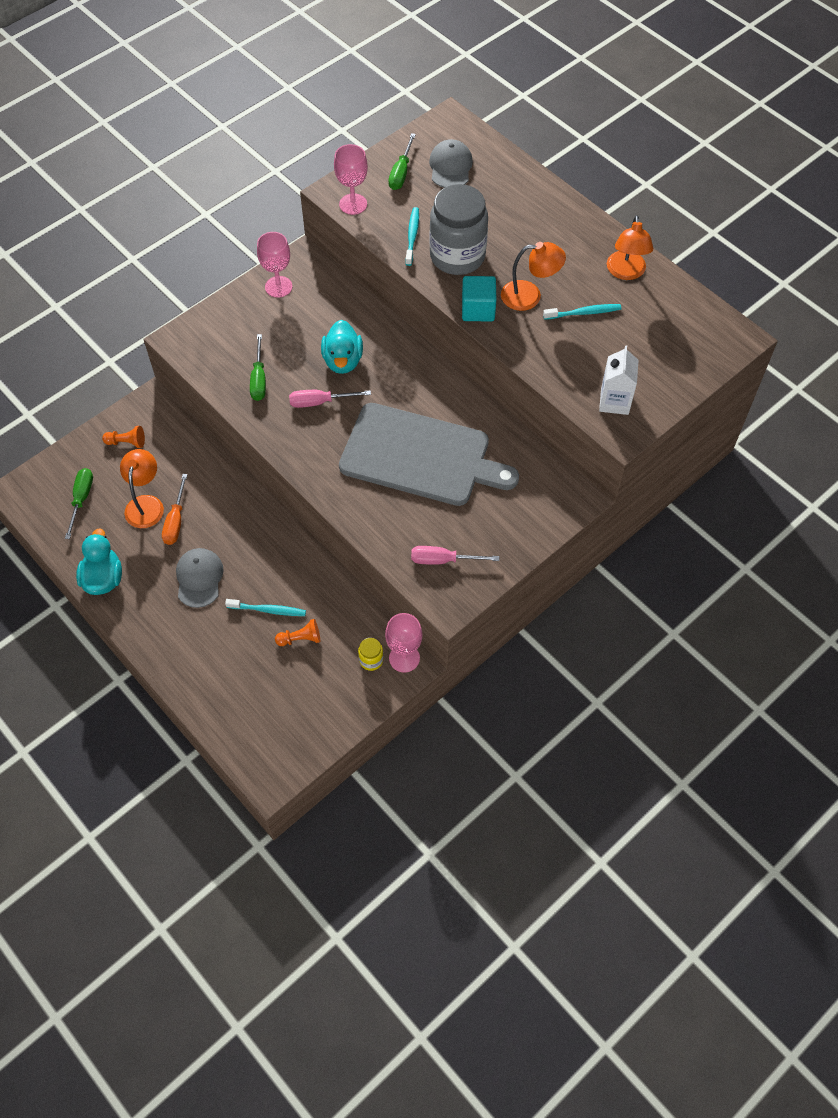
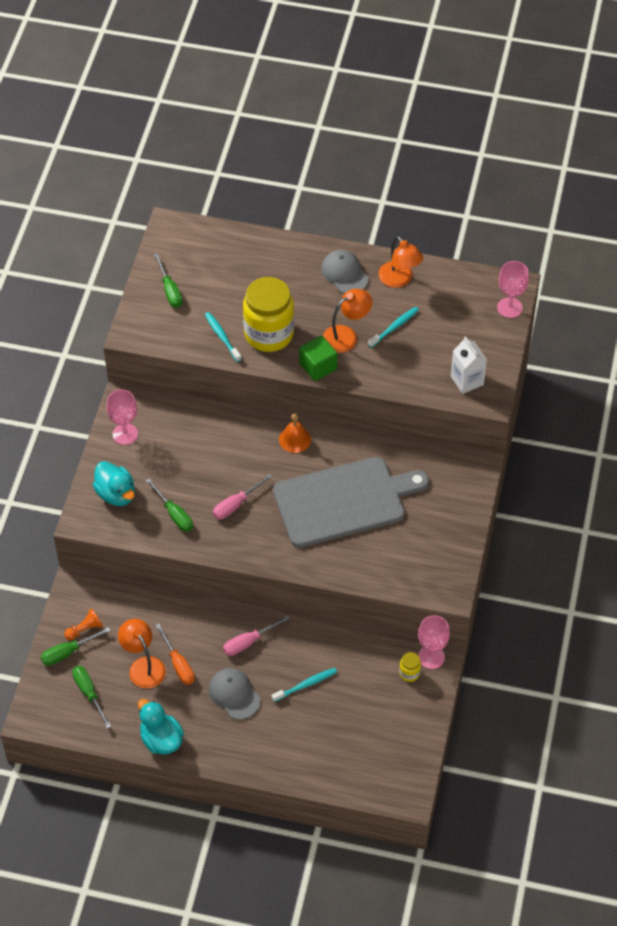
camera: 35 degrees left, 5 degrees down
(96, 453) = (68, 652): none -> green screwdriver
(300, 638) = (346, 690): orange pawn -> none
(343, 361) = (226, 463): turquoise duck -> turquoise duck (116, 494)
(353, 204) = (155, 336): pink goblet -> pink goblet (509, 308)
(423, 374) = (295, 439): none -> orange bell
(443, 560) = (421, 565): pink screwdriver -> pink screwdriver (248, 642)
(450, 167) = (203, 265): grey cap -> grey cap (344, 273)
(457, 256) = (269, 334): grey jar -> yellow jar
(478, 309) = (318, 366): turquoise cube -> green cube

